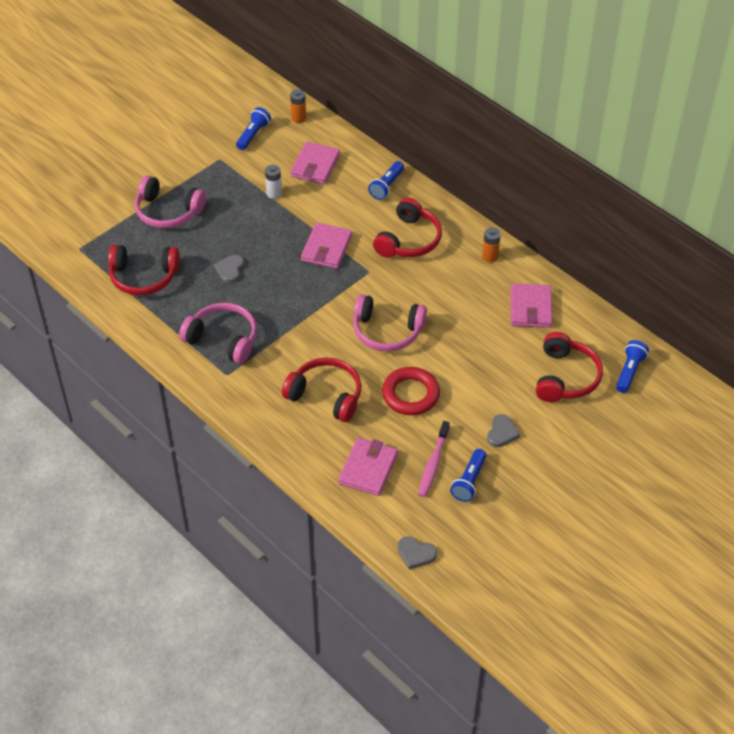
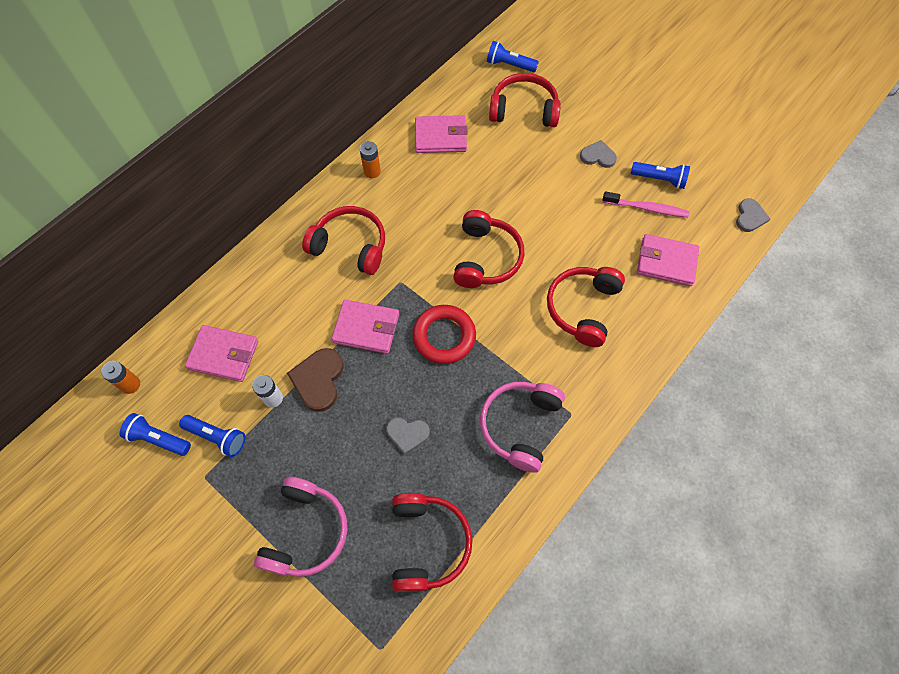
camera: 95 degrees left, 15 degrees up
(285, 219) = (318, 380): none -> brown heart
(386, 186) = (263, 273): blue flashlight -> blue flashlight (217, 437)
(387, 331) = (486, 258): pink headphones -> red headphones
(410, 394) = (567, 231): red ring -> red ring (444, 336)

